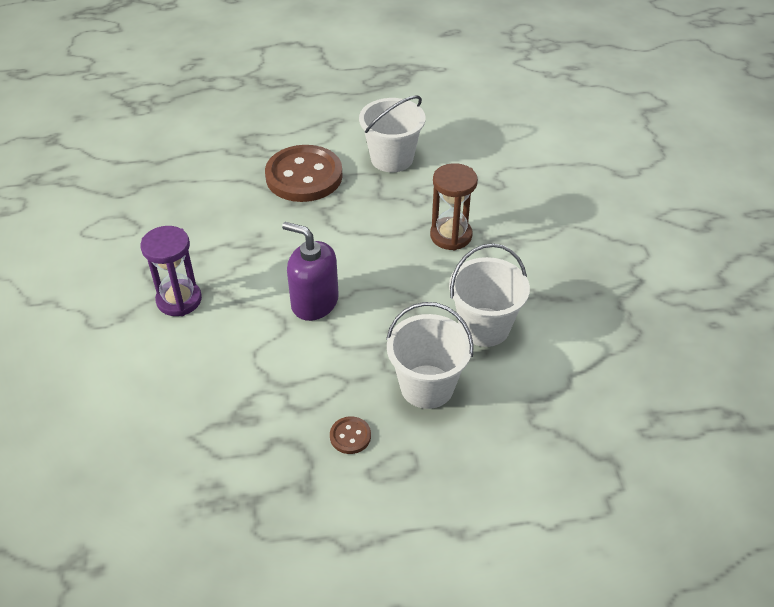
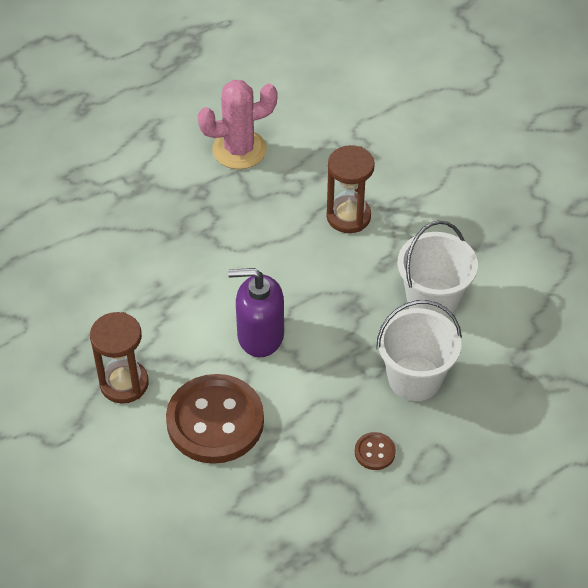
camera: 25 degrees left, 5 degrees up
(179, 300) = (124, 383): purple hourglass -> brown hourglass
(304, 176) = (161, 201): brown button -> brown button (215, 421)
(392, 158) = (239, 150): white bucket -> pink cactus

